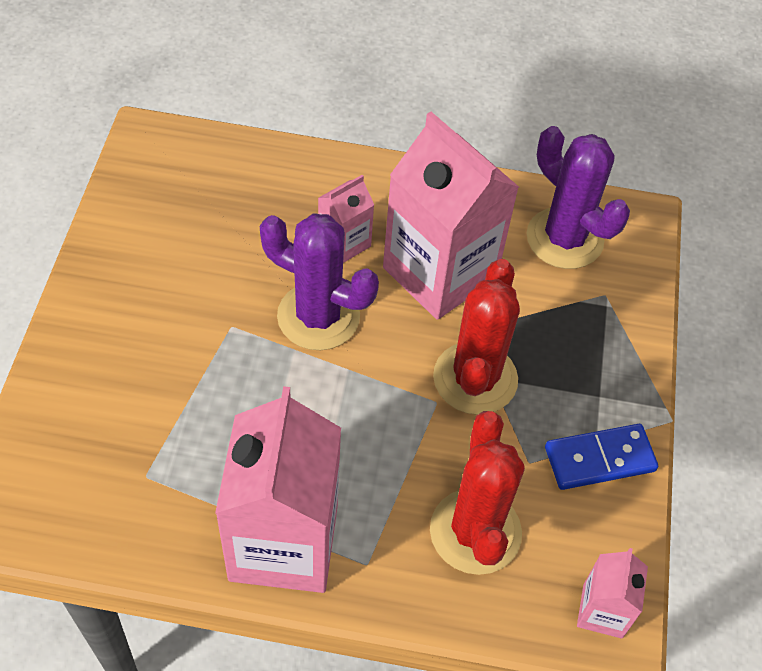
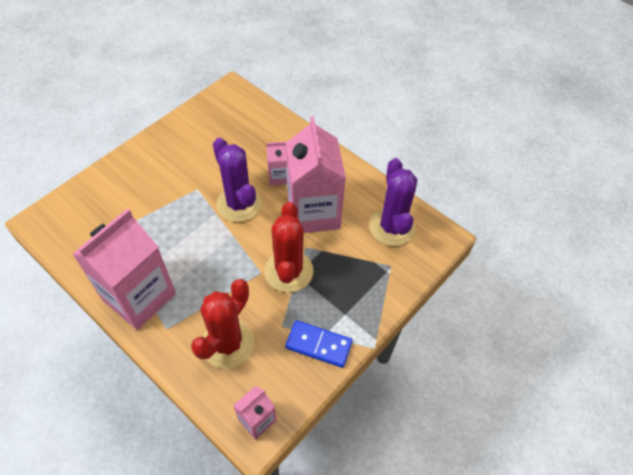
camera: 35 degrees right, 0 degrees up
(475, 378) = (288, 271): red cactus -> red cactus turned 45 degrees counterclockwise

